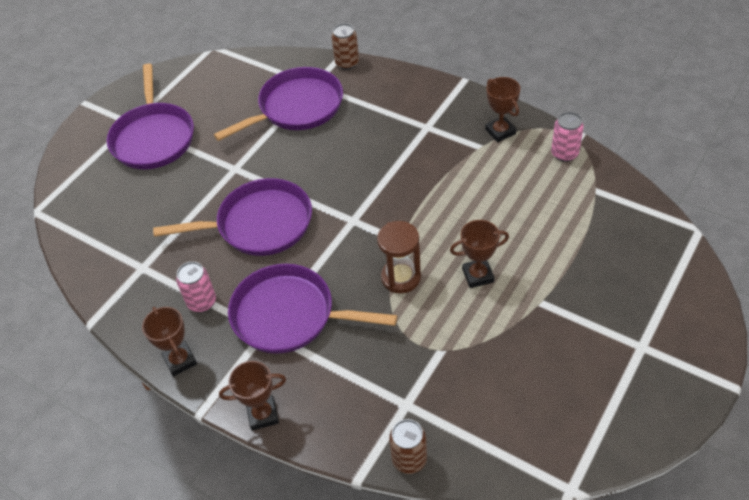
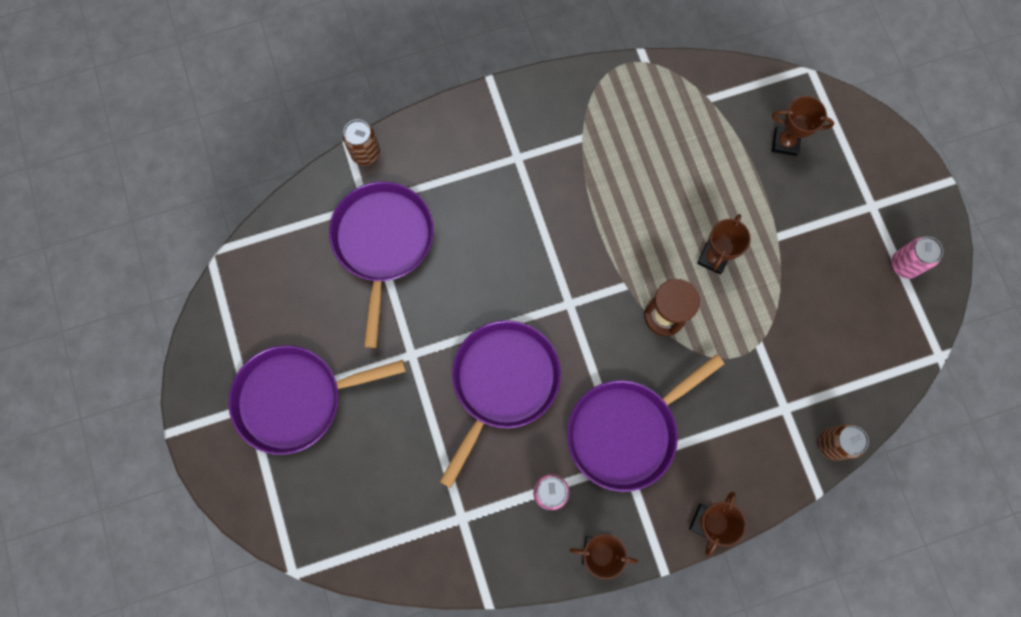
camera: 55 degrees left, 25 degrees up
(153, 138) = (295, 399): purple pan -> purple pan turned 135 degrees clockwise
(500, 131) = (580, 107): brown trophy -> brown trophy (785, 142)
(564, 154) = (650, 84): pink can -> pink can (904, 265)

